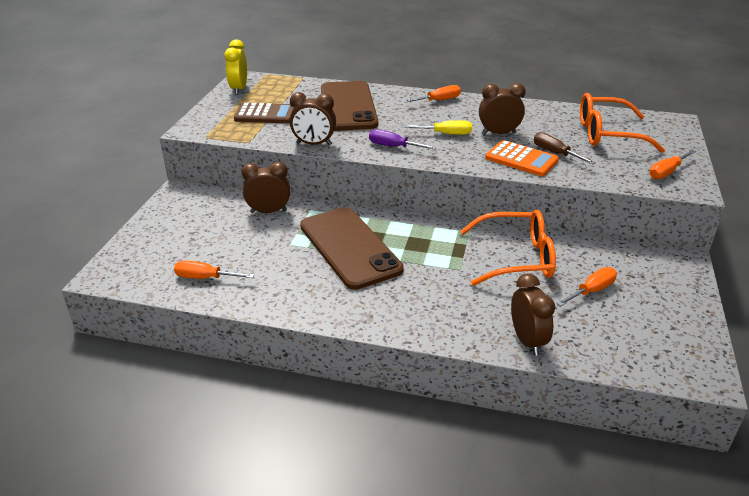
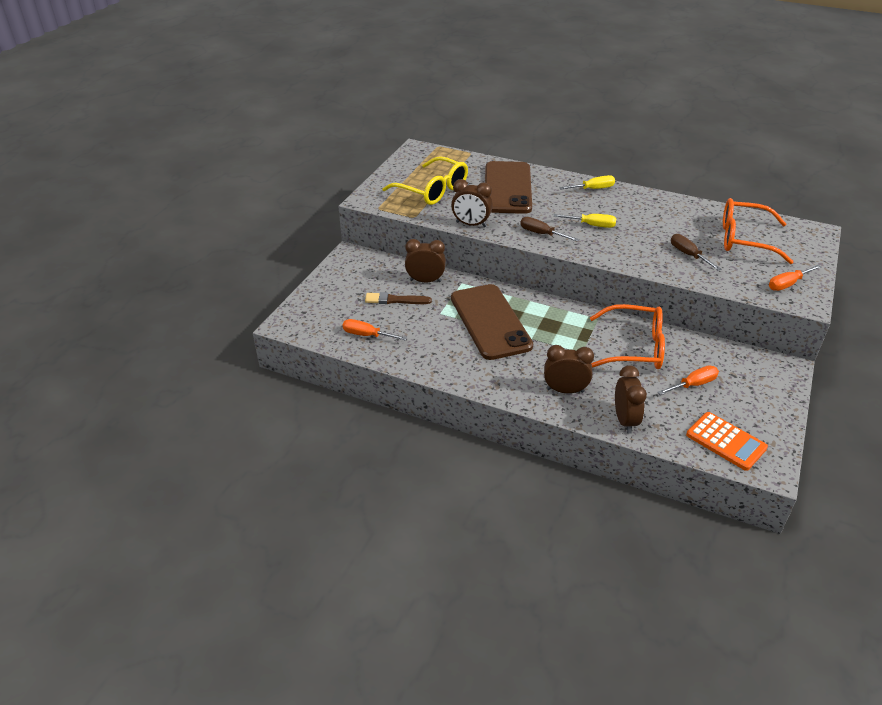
camera: 10 degrees right, 5 degrees up
(236, 235) = (395, 300): none -> brown brush
(239, 89) = (411, 161): yellow clock -> none
(265, 114) = (432, 190): brown calculator -> yellow glasses
(393, 147) = (541, 234): purple screwdriver -> brown screwdriver
(438, 100) = (593, 189): orange screwdriver -> yellow screwdriver
(498, 133) = (641, 229): brown clock -> brown clock (565, 390)
(521, 159) = (655, 258): orange calculator -> orange calculator (726, 441)

